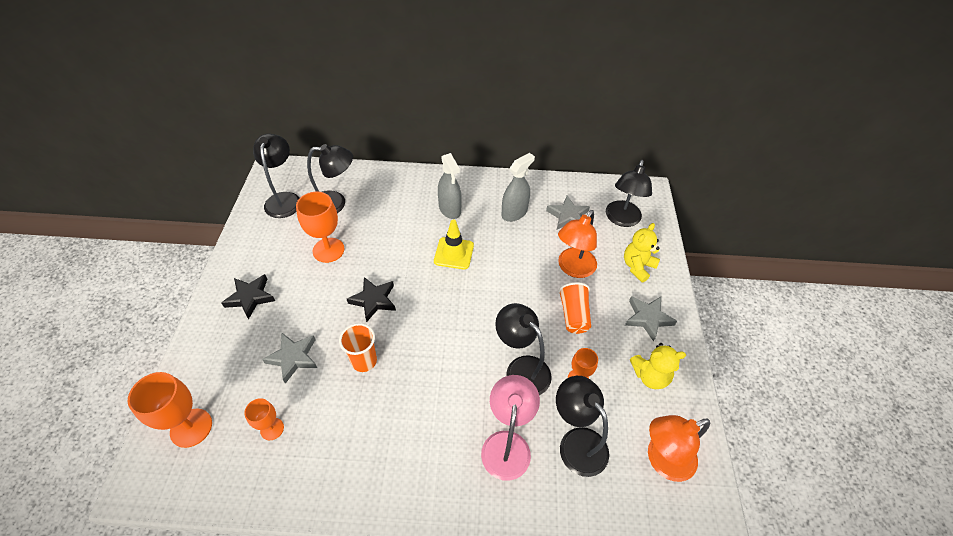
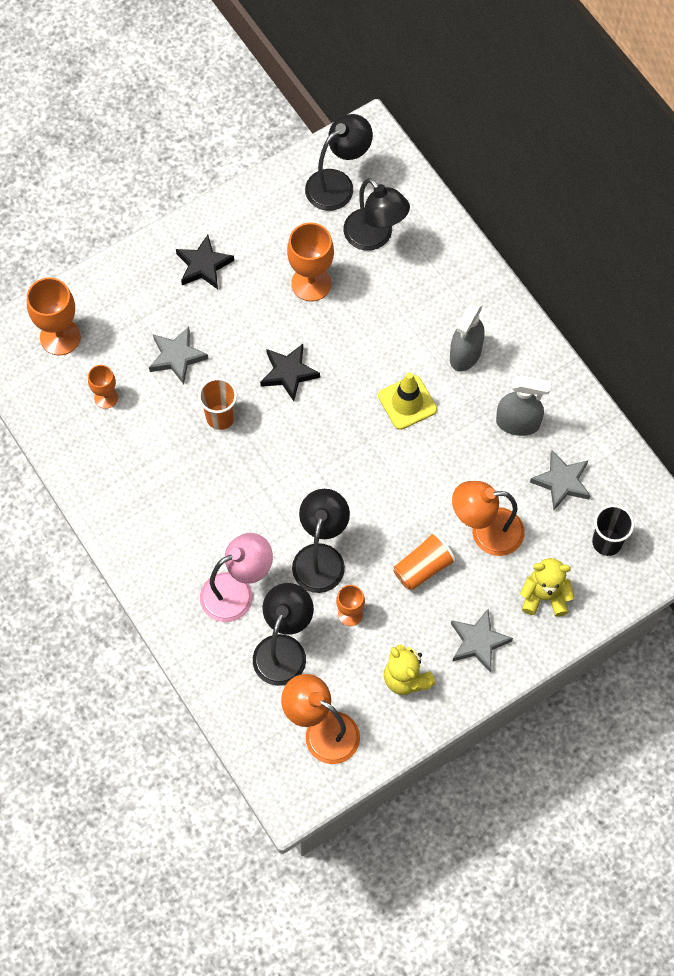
camera: 55 degrees right, 15 degrees up
(621, 219) = (607, 542): black lamp -> black cup

